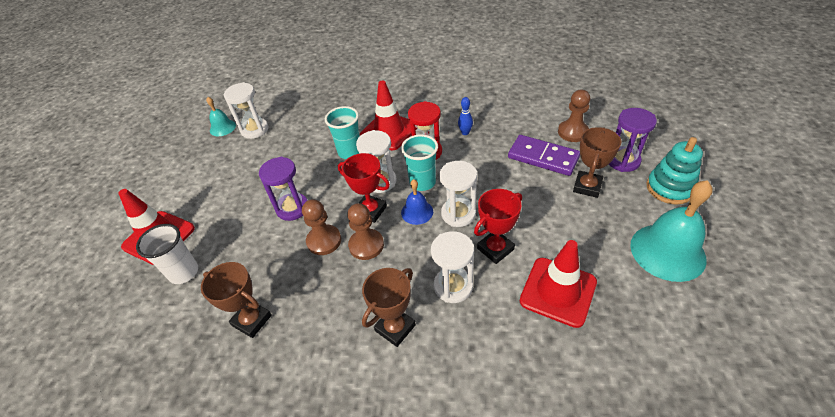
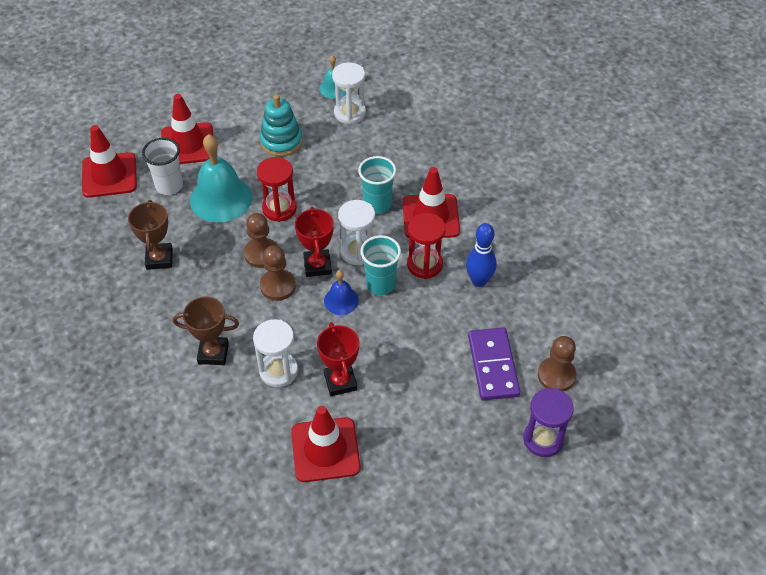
camera: 50 degrees right, 5 degrees up
(115, 315) = (109, 175): none -> red traffic cone
(292, 208) = (279, 208): purple hourglass -> red hourglass
(458, 214) = (362, 333): white hourglass -> none
(465, 132) = (479, 281): blue bowling pin -> blue bowling pin, size x1.65
(495, 249) = (340, 382): red trophy -> red trophy turned 60 degrees clockwise
(587, 186) = (477, 422): brown trophy -> none
(667, 251) = (434, 520): turquoise bell -> turquoise bell (221, 198)
(669, 188) = (530, 496): turquoise stacking toy -> turquoise stacking toy (281, 141)

